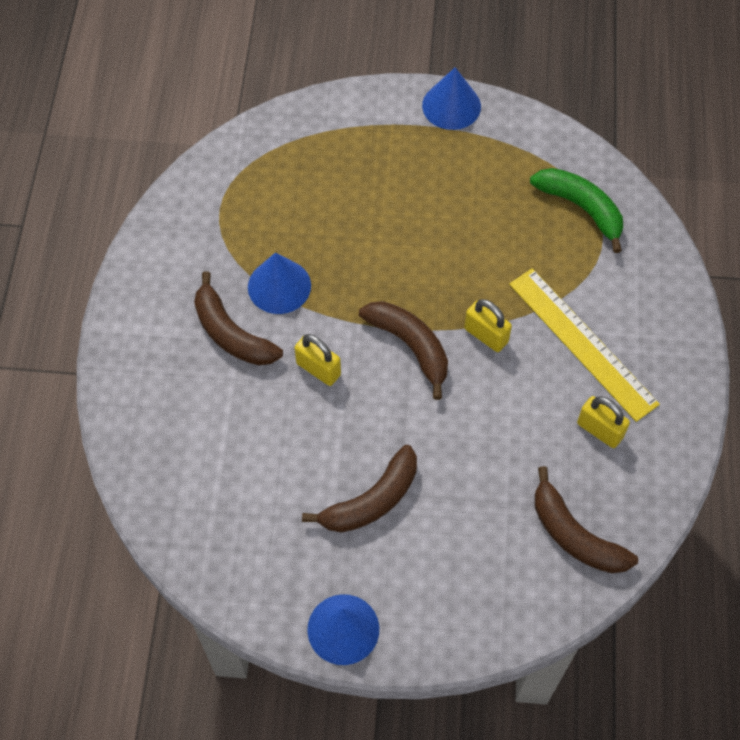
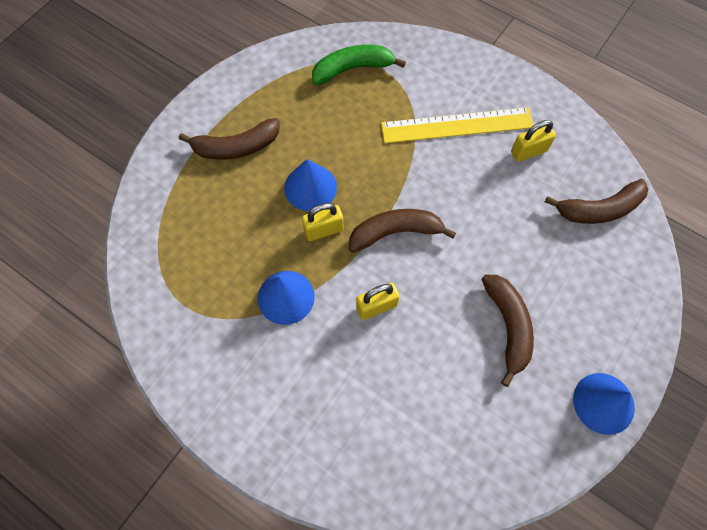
camera: 60 degrees left, 5 degrees up
(231, 333) = (305, 355): brown banana -> brown banana (236, 147)
(451, 106) = (212, 98): blue cone -> blue cone (310, 187)
(486, 335) = (416, 179): yellow padlock -> yellow padlock (323, 230)

